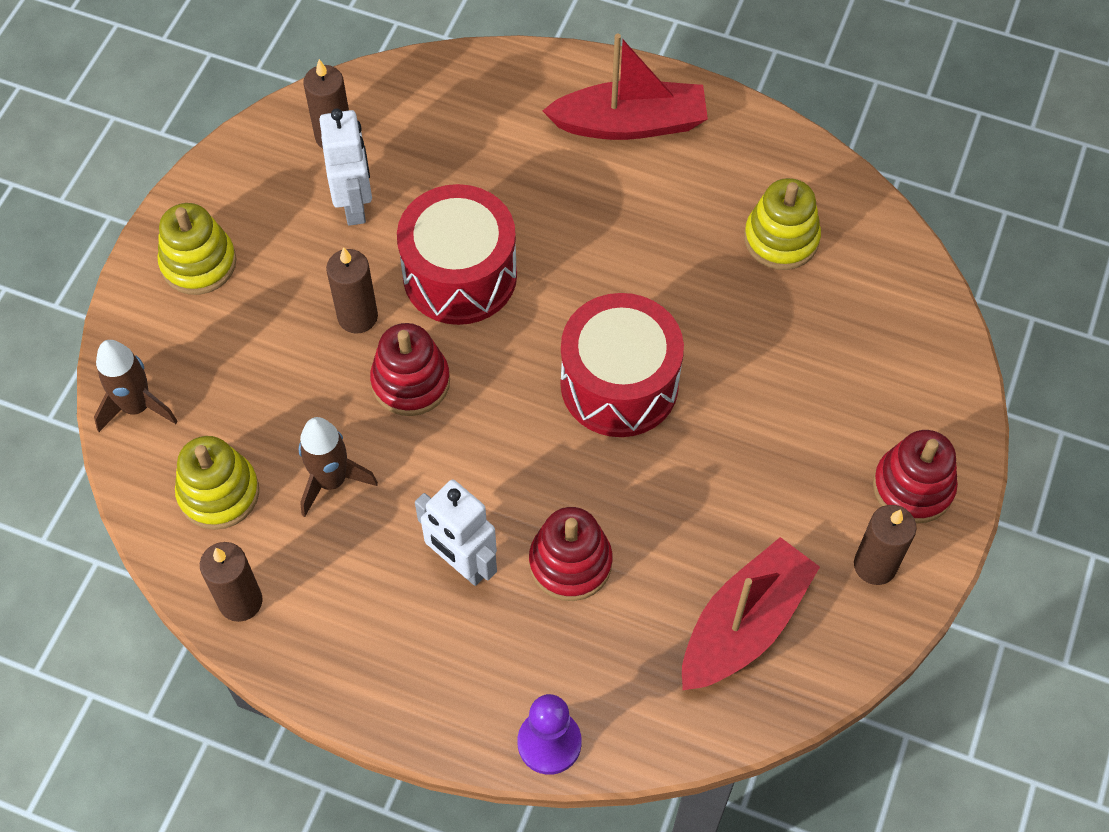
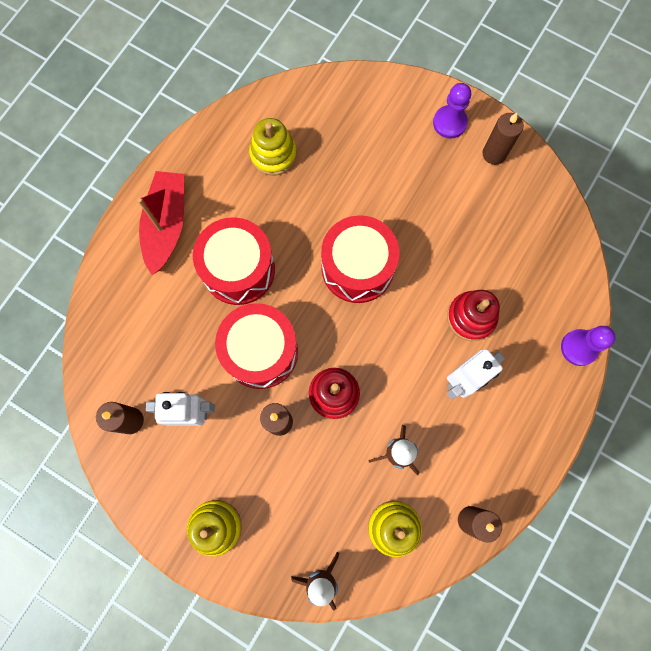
camera: 80 degrees left, 15 degrees up
(581, 225) = (238, 269): none -> red drum
(744, 625) = (521, 229): red boat -> none
(913, 487) = (449, 123): red stacking toy -> purple pawn

